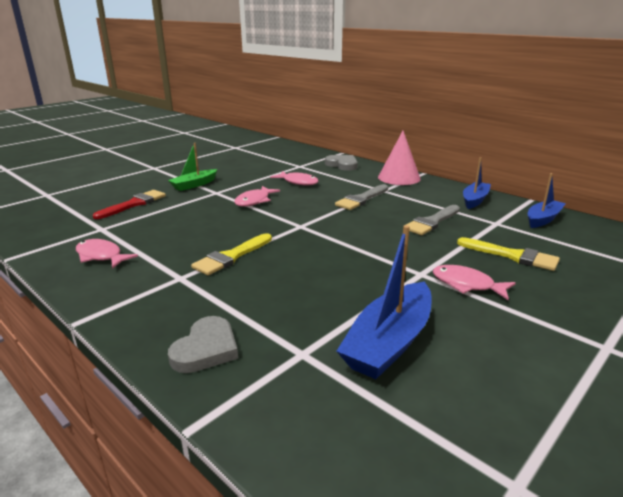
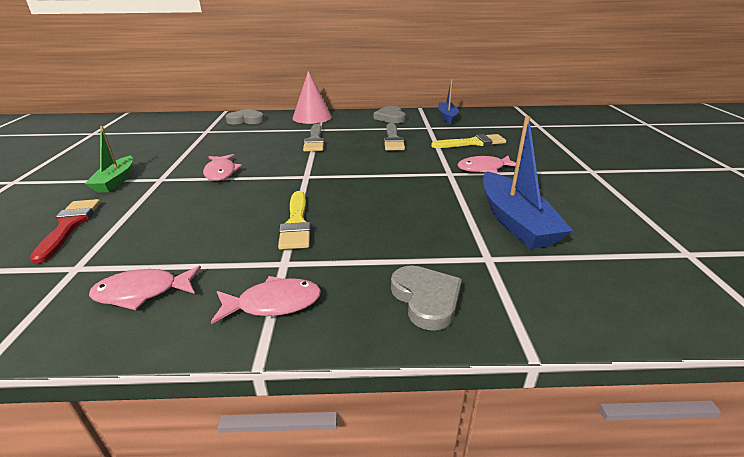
camera: 45 degrees left, 5 degrees up
(298, 182) = (233, 144): pink fish -> pink fish (273, 303)
(474, 200) = (390, 117): blue boat -> grey heart

